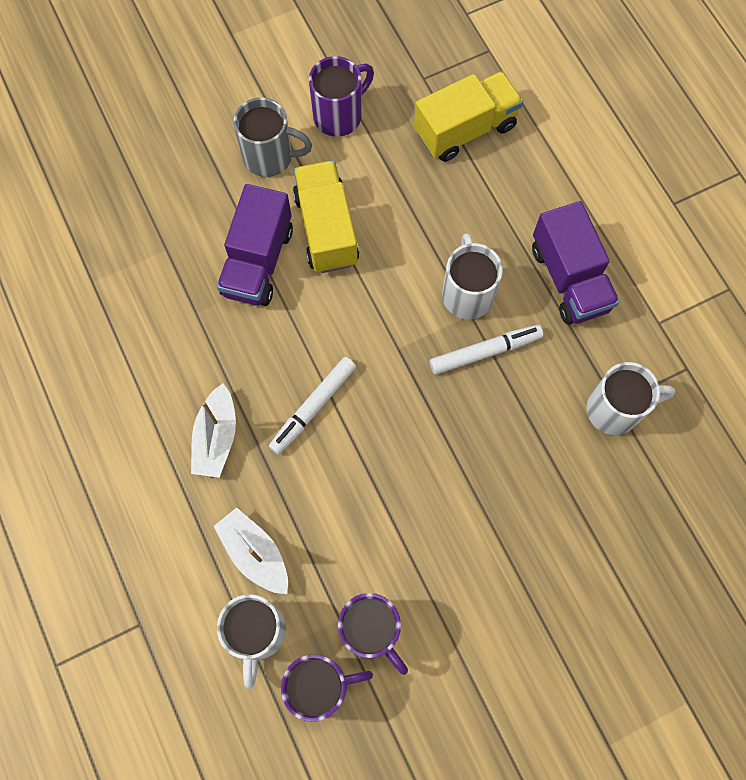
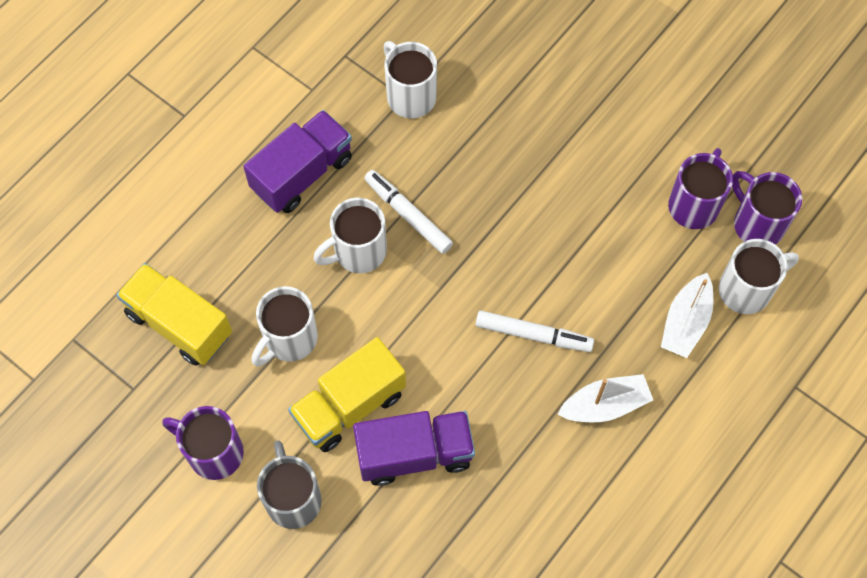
camera: 115 degrees left, 5 degrees down
(409, 206) = (289, 339): none -> white mug

